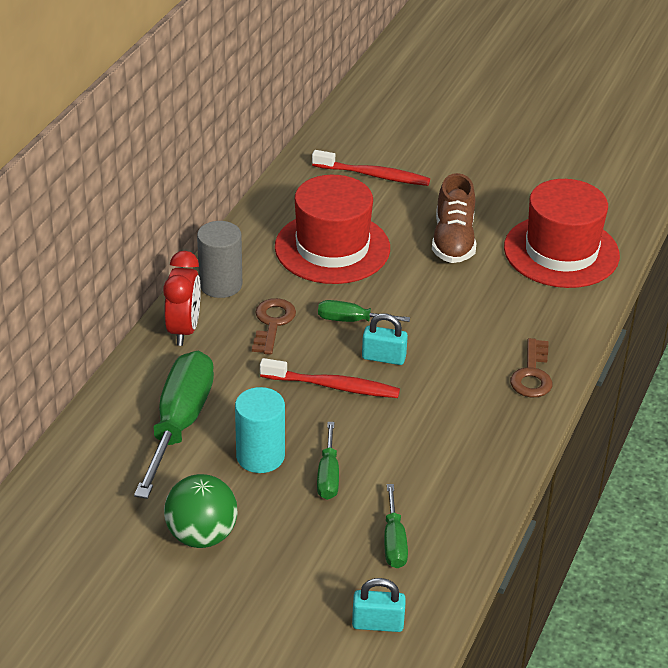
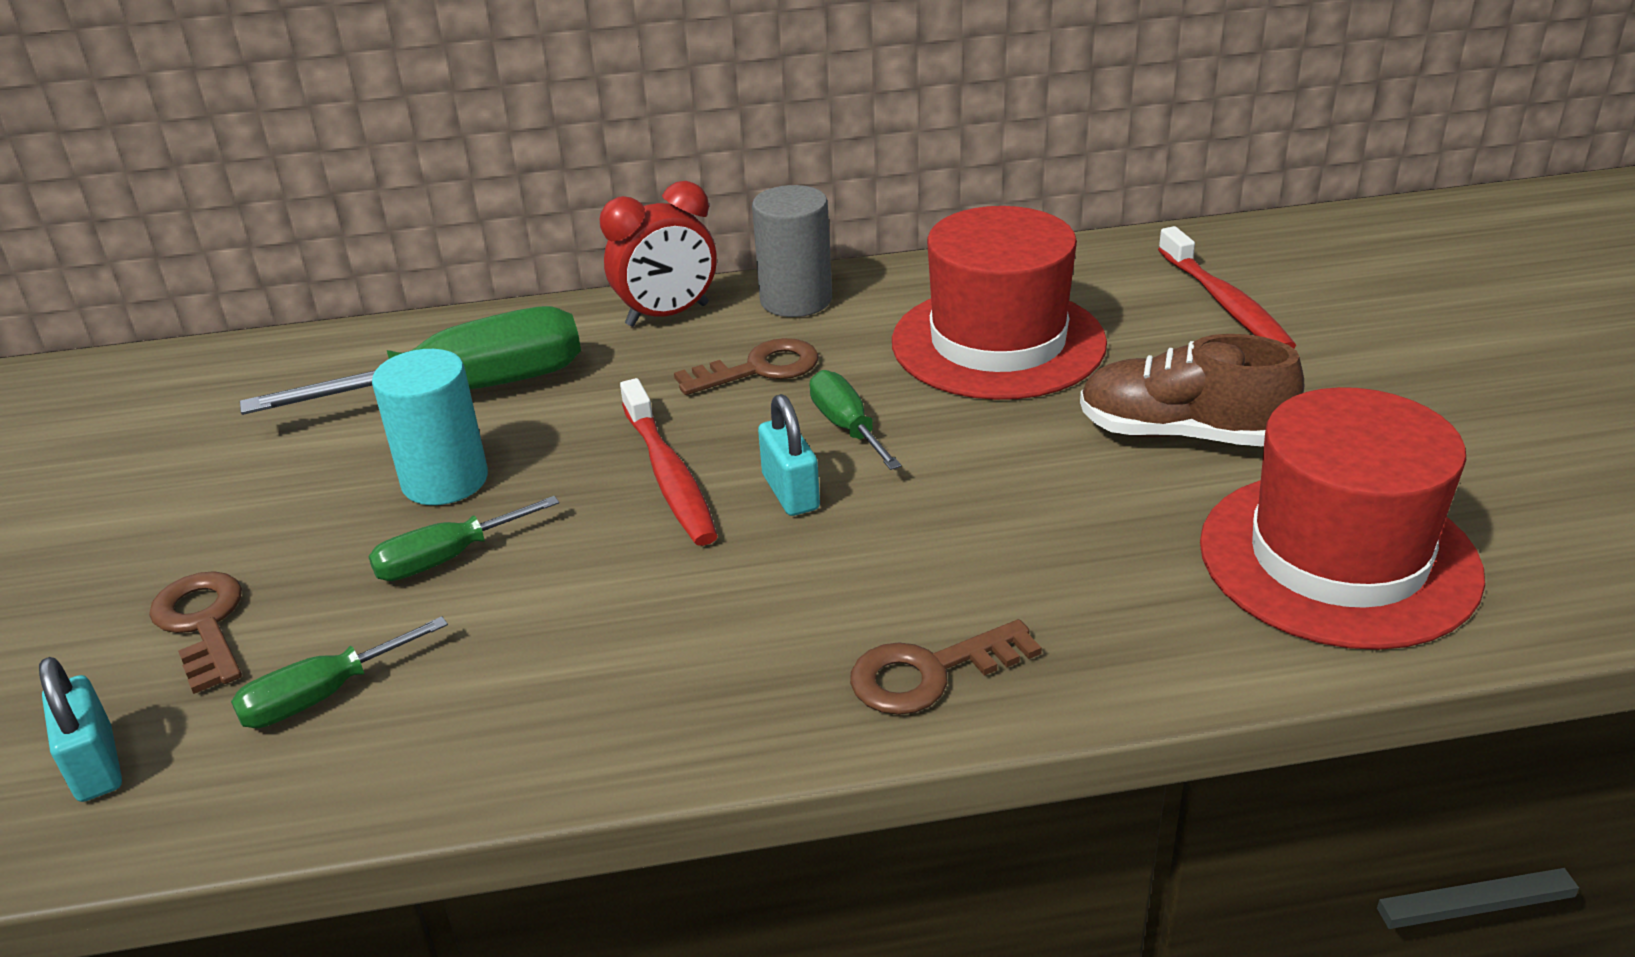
camera: 60 degrees right, 5 degrees down
(202, 535) = (232, 504): green ball -> none
(301, 568) = (203, 624): none -> brown key
(453, 241) = (1181, 434): brown shoe -> brown shoe turned 45 degrees clockwise

